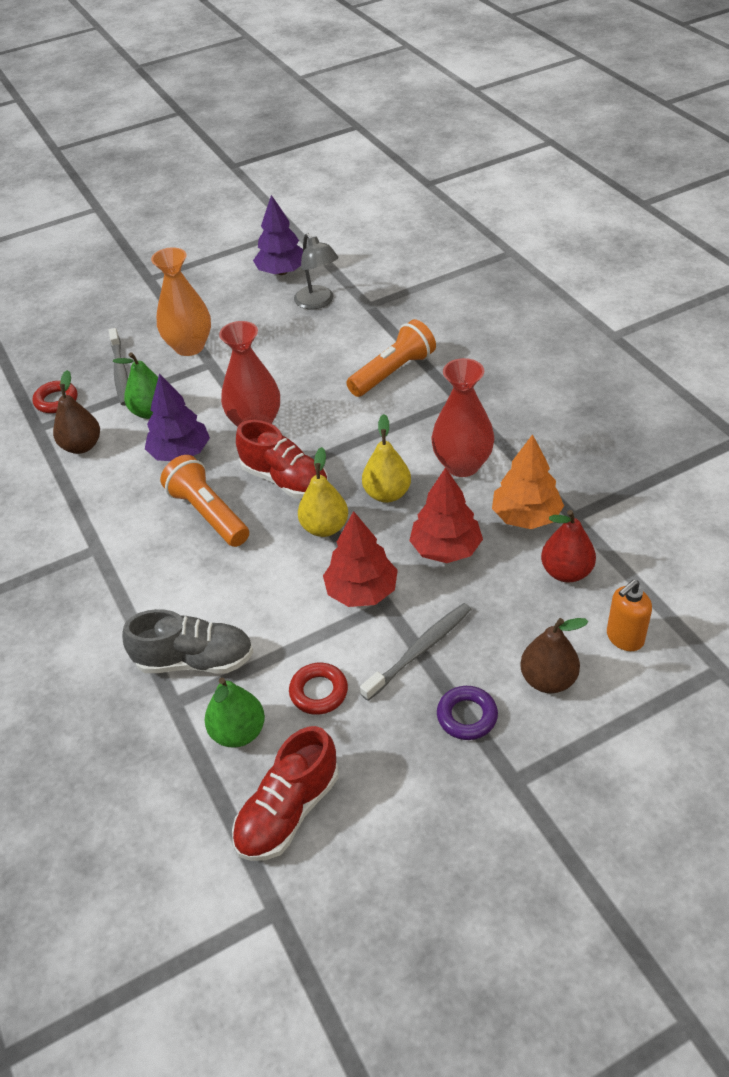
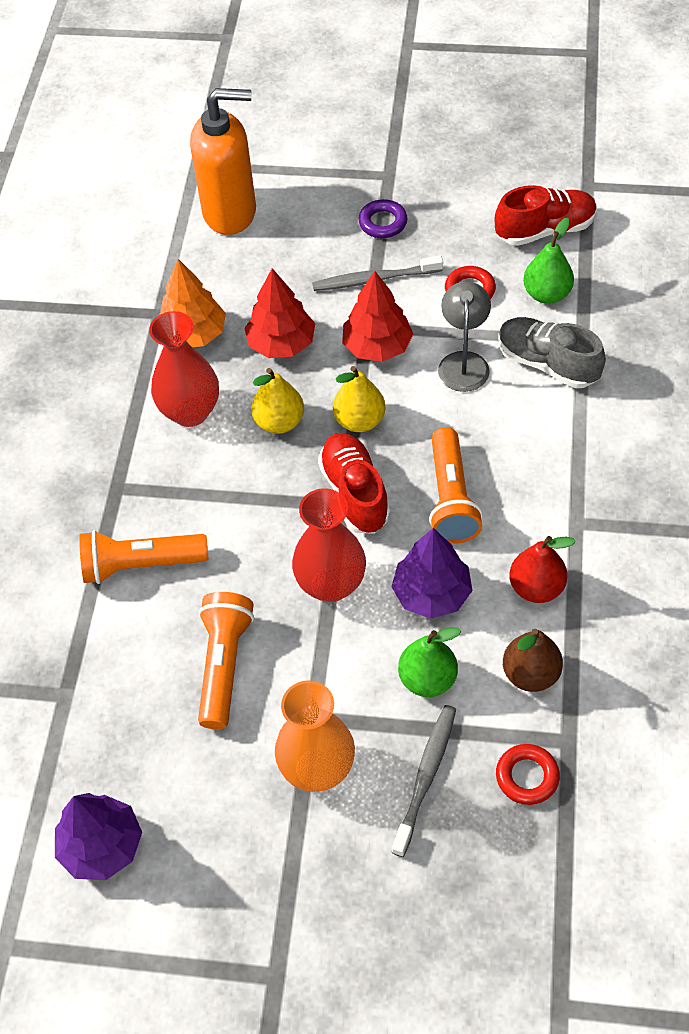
camera: 145 degrees left, 10 degrees up
(288, 358) = (223, 665): none -> orange flashlight
(318, 302) = (113, 743): grey lamp -> grey lamp (463, 362)
(548, 679) = (308, 215): brown pear -> none
(566, 572) = (215, 275): red pear -> red pear (536, 587)
(624, 638) = (230, 212): orange soap dispenser -> orange soap dispenser, size x2.01

